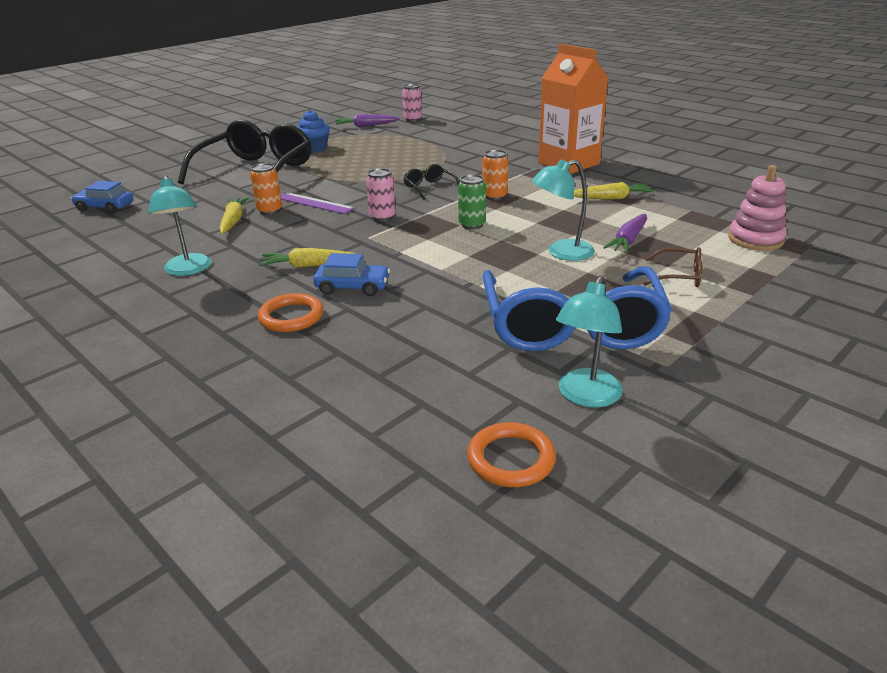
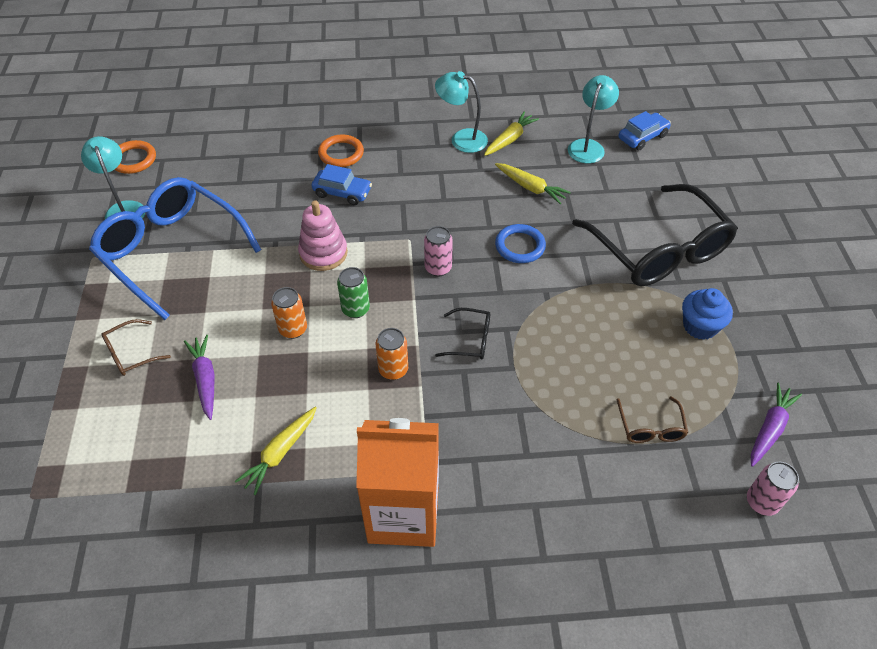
camera: 130 degrees right, 20 degrees up
(270, 210) = (532, 214): orange can -> orange can (293, 329)
(309, 266) = (398, 189): yellow carrot -> yellow carrot (510, 139)
(314, 203) = (520, 246): purple ruler -> blue ring
(353, 287) = (342, 192): blue car -> blue car turned 120 degrees counterclockwise
(410, 141) = (650, 428): none -> brown glasses
(561, 252) = (245, 322): turquoise lamp -> turquoise lamp (588, 146)
(755, 239) = (89, 465): pink stacking toy -> pink stacking toy (323, 253)

